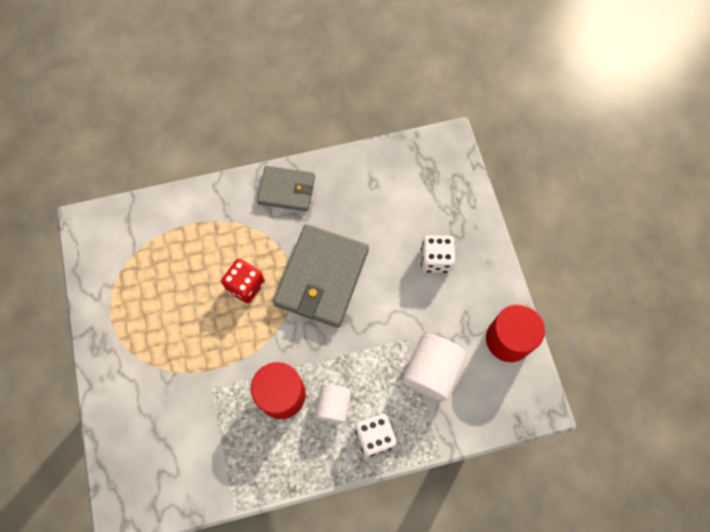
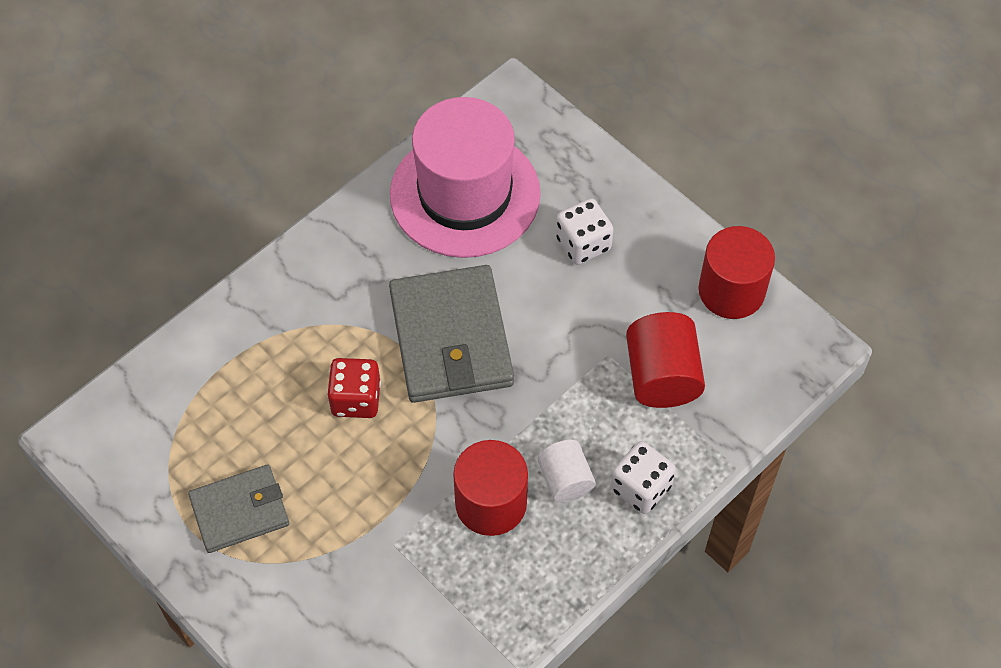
camera: 30 degrees left, 10 degrees down
(287, 190) = (333, 256): grey wallet -> grey wallet (240, 510)
(385, 190) = (465, 194): none -> pink hat
(431, 371) = (662, 376): white cylinder -> red cylinder

